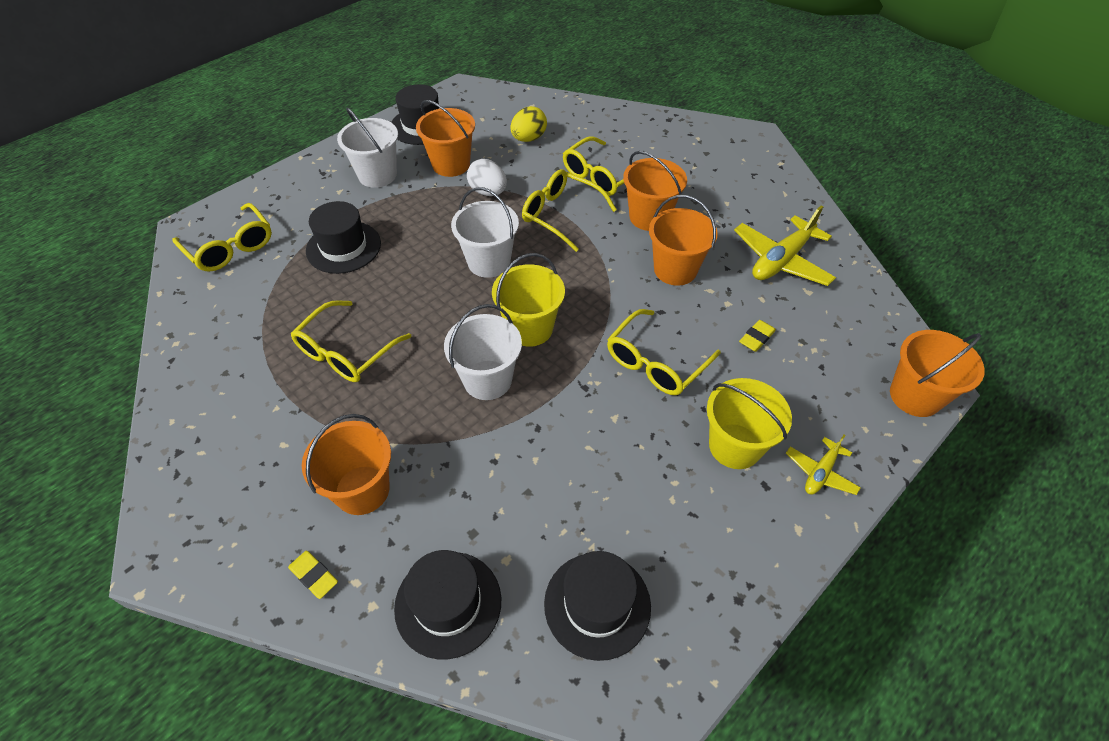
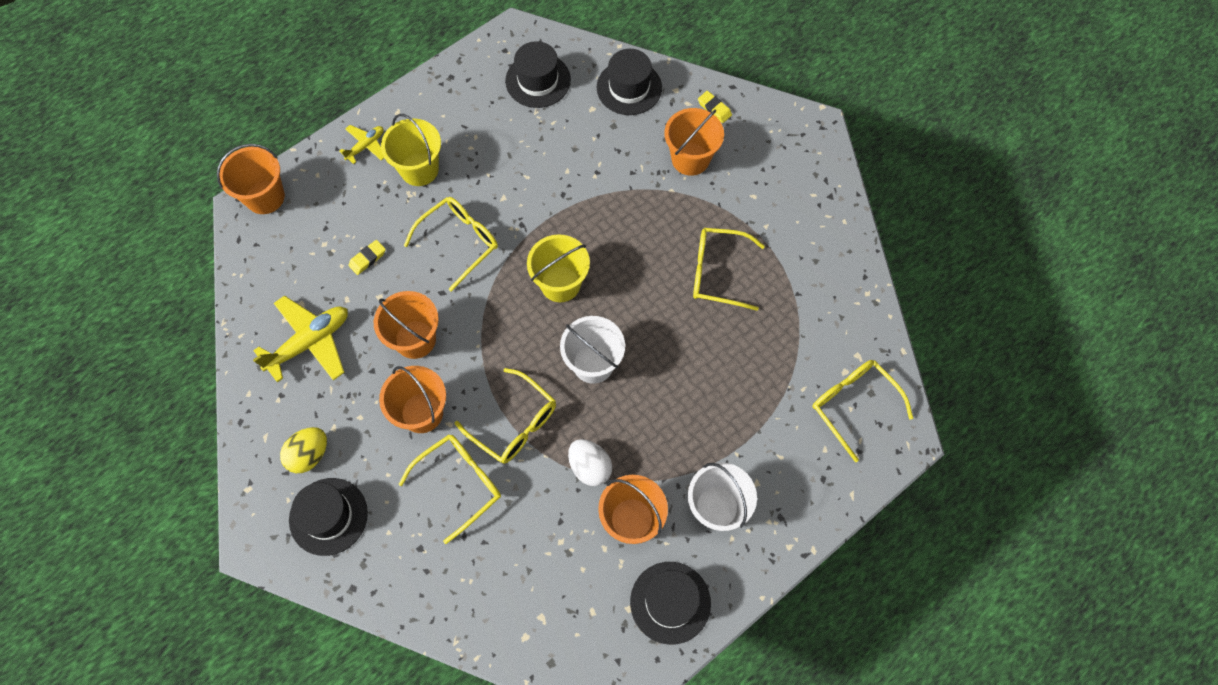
camera: 175 degrees left, 15 degrees up
(343, 247) = (738, 395): black hat -> black hat (328, 516)
(346, 352) = (718, 272): yellow glasses -> yellow glasses turned 120 degrees counterclockwise
(487, 380) = (599, 237): white bucket -> none
(528, 138) = (536, 563): yellow egg -> yellow egg (309, 455)

